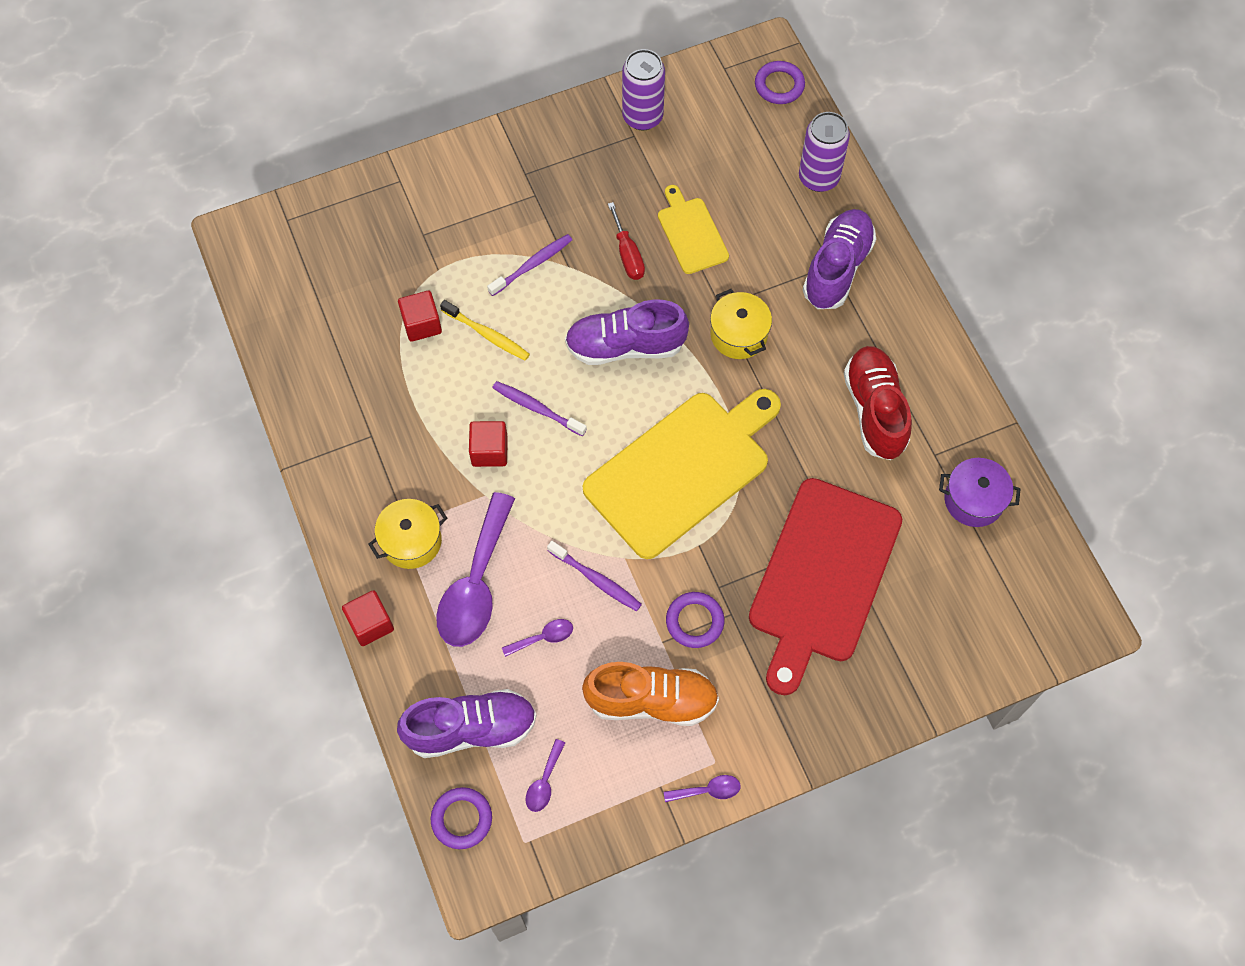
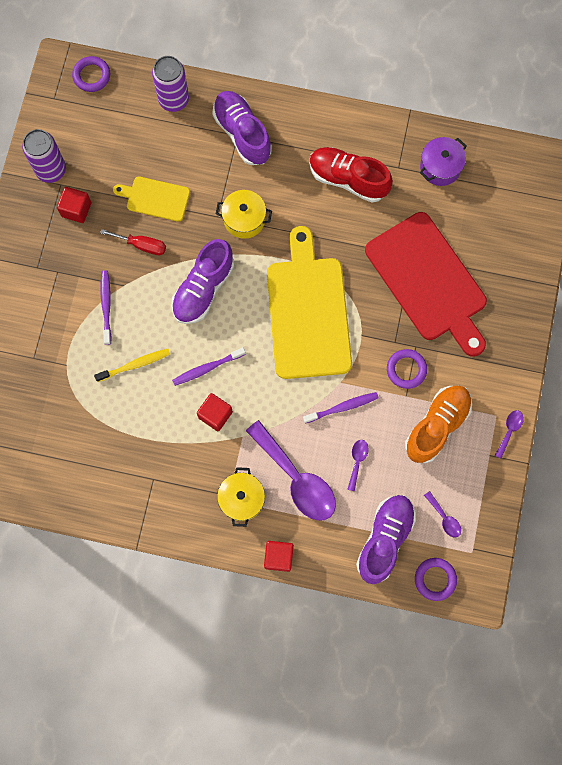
camera: 55 degrees left, 10 degrees up
(422, 324) = (98, 399): red cube -> red cube (76, 209)

